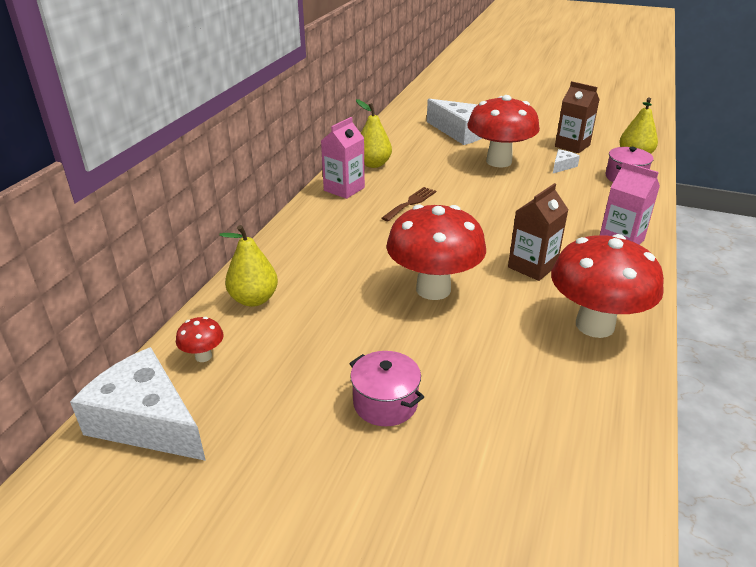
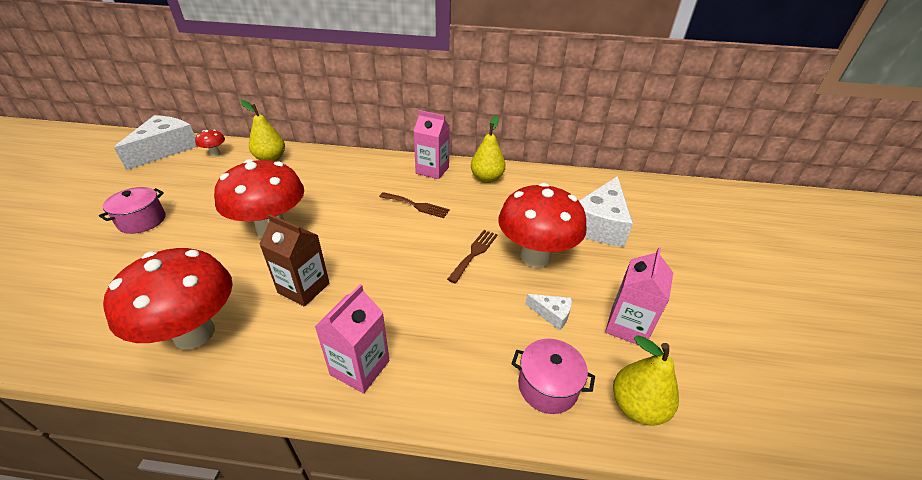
camera: 75 degrees right, 5 degrees up
(491, 184) = (474, 253): none -> brown fork
(572, 146) = (627, 326): brown carton -> pink carton

